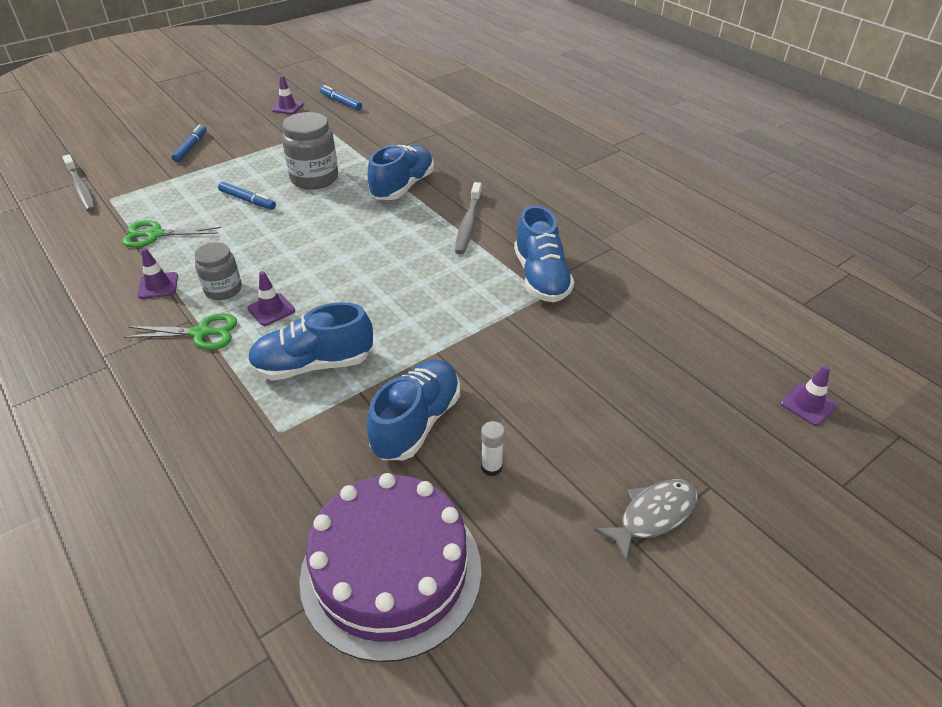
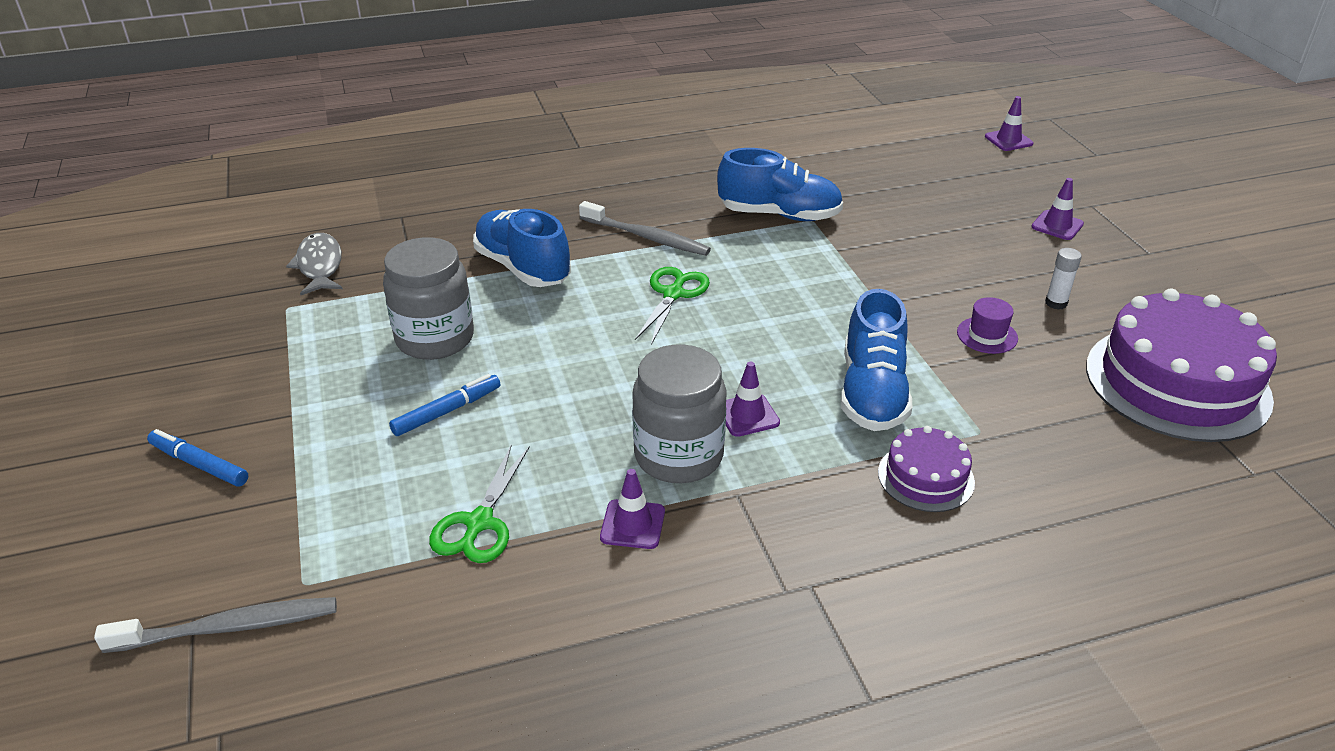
camera: 70 degrees left, 5 degrees down
(201, 333) = (771, 484): green scissors -> green scissors (673, 294)
(219, 406) = (925, 477): none -> purple cake
(223, 289) = (678, 456): grey jar -> grey jar, size x1.58
(287, 107) = (162, 337): purple traffic cone -> purple traffic cone (1057, 225)
(341, 102) = (208, 281): blue marker -> none
(416, 423) = (987, 335): blue shoe -> purple hat
(653, 516) = (1120, 238): grey fish -> grey fish (320, 266)

